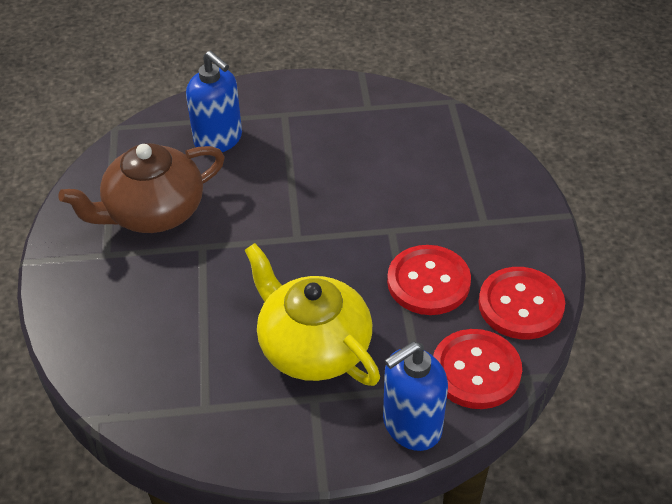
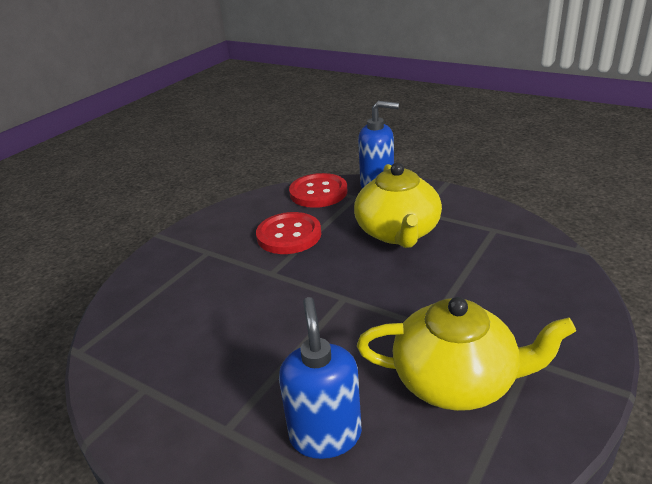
camera: 140 degrees left, 15 degrees down
(153, 212) = (456, 380): brown teapot -> yellow teapot
(520, 305) = (255, 207): red button -> none

